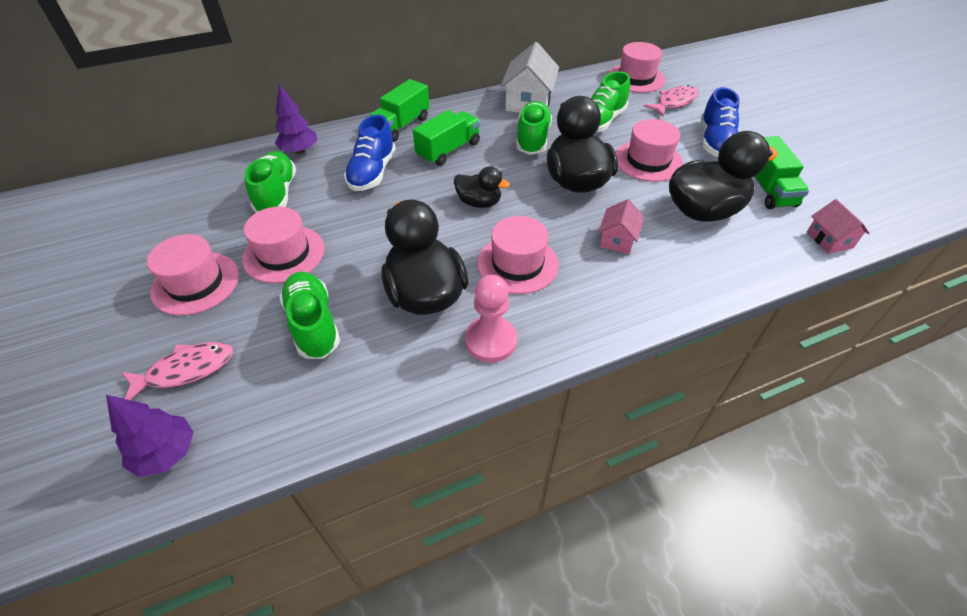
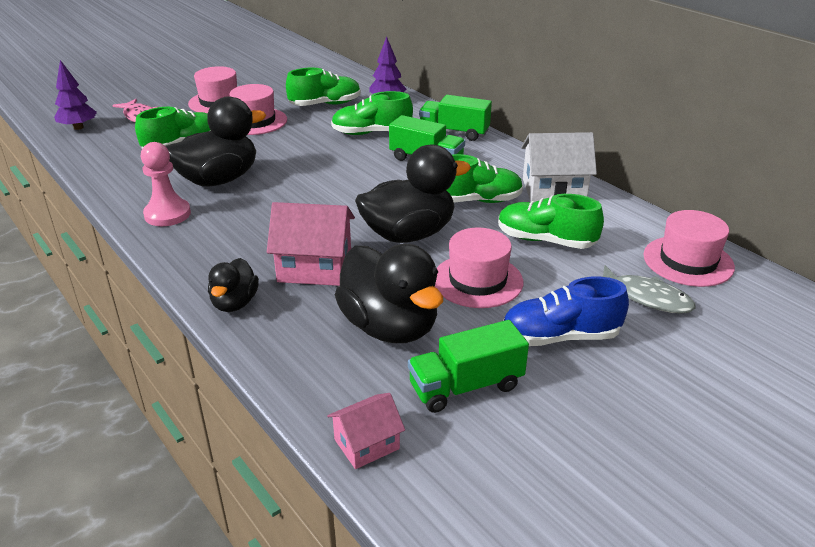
camera: 75 degrees right, 15 degrees down
(372, 172) = (371, 133): blue shoe -> green shoe
(479, 202) = (348, 186): black duck -> black duck (235, 303)
(517, 264) = (264, 215): pink hat -> none
(617, 239) = (315, 267): pink house -> pink house, size x1.71
(674, 102) = (646, 297): pink fish -> grey fish

